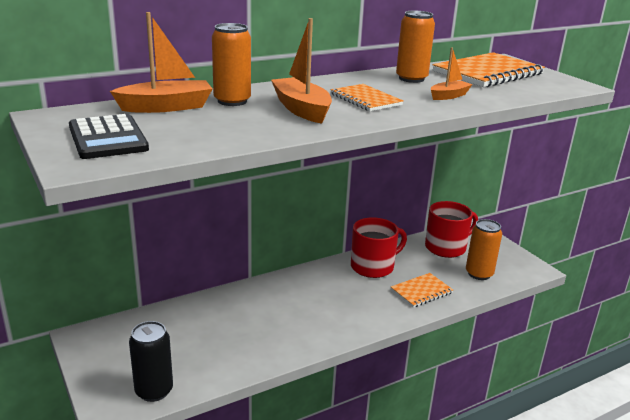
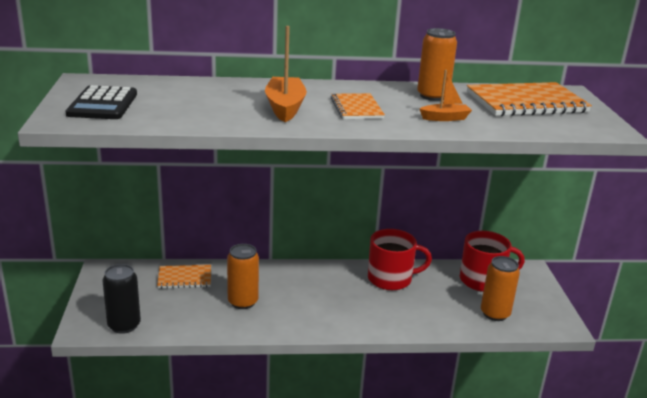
camera: 25 degrees right, 0 degrees up
(166, 107) = (177, 87): orange boat -> none
(232, 101) = (236, 91): orange can -> orange can (243, 302)
(421, 291) = (418, 313): orange notebook -> orange notebook (184, 278)

